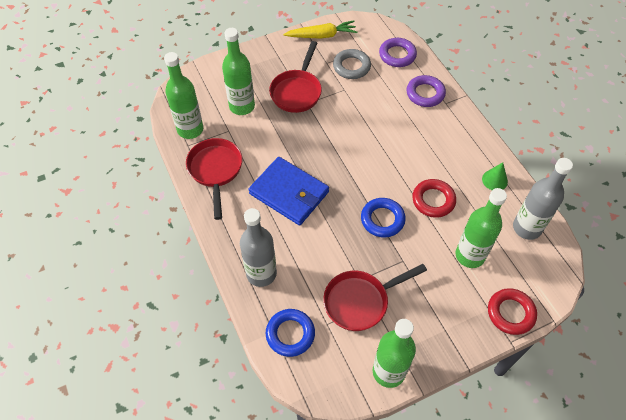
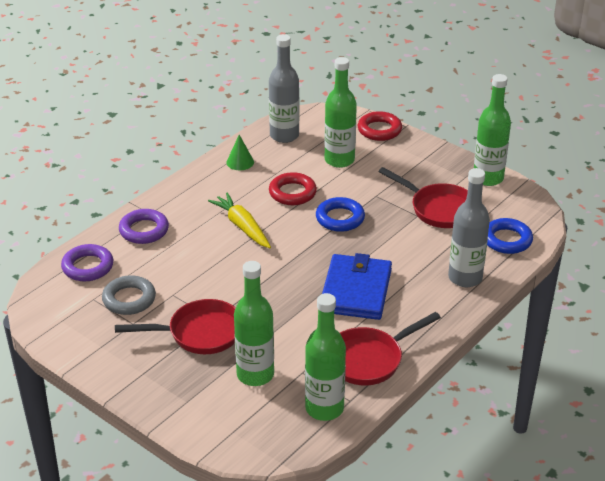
camera: 115 degrees left, 20 degrees down
(322, 35) = (81, 343): yellow carrot -> yellow carrot (242, 226)

